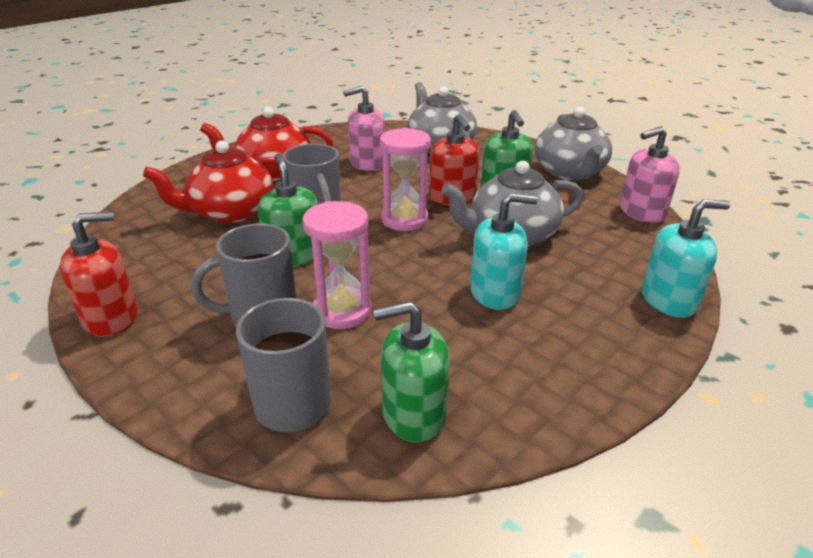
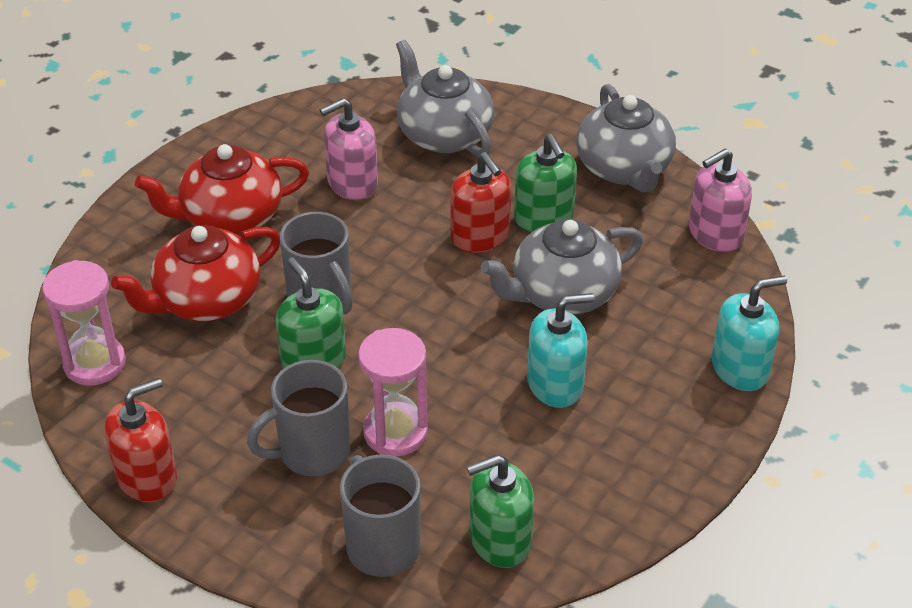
camera: 10 degrees left, 10 degrees up
(404, 219) = (429, 284): pink hourglass -> pink hourglass (94, 363)

